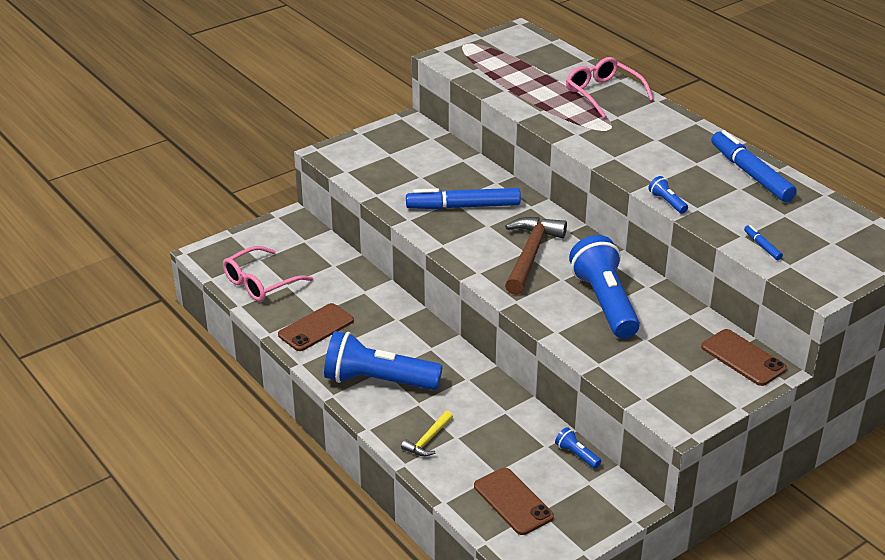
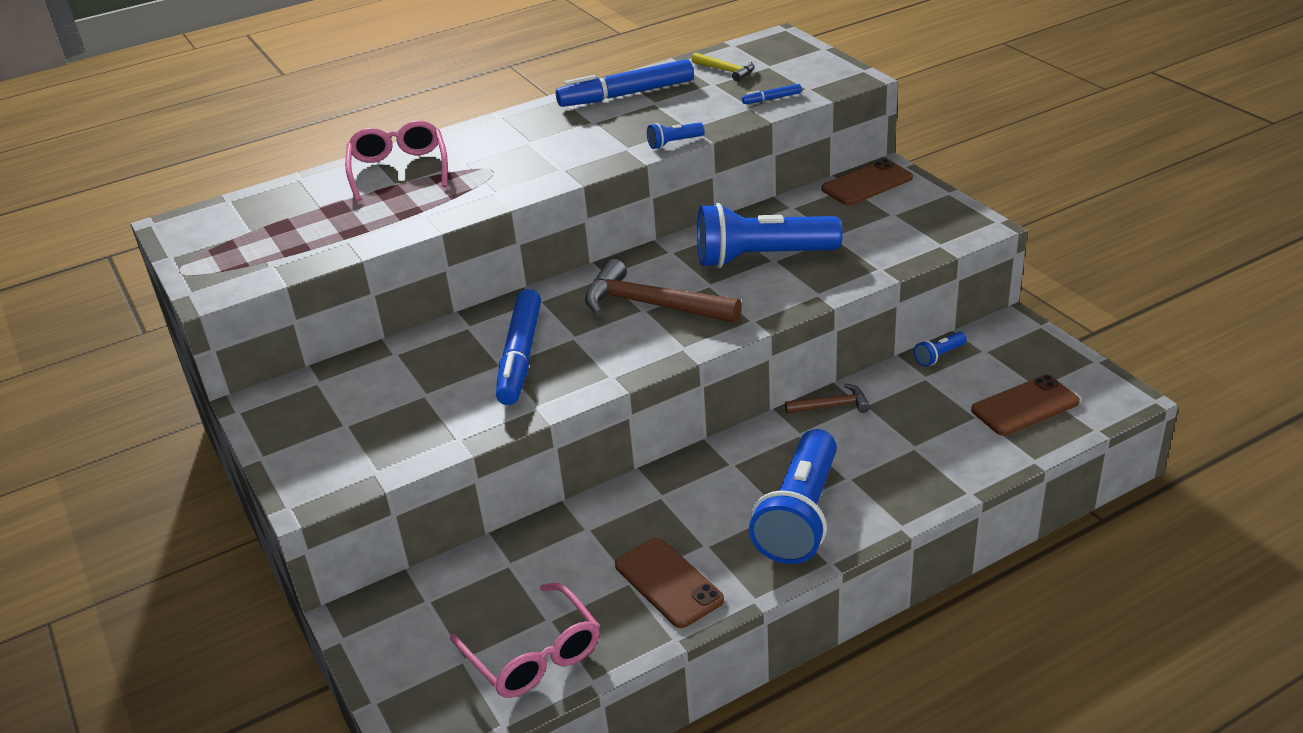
camera: 80 degrees left, 0 degrees up
(428, 440) = (921, 471): yellow hammer -> yellow hammer (726, 71)
(502, 395) = (832, 406): none -> brown hammer
(603, 94) = (399, 170): pink glasses -> pink glasses turned 105 degrees clockwise

